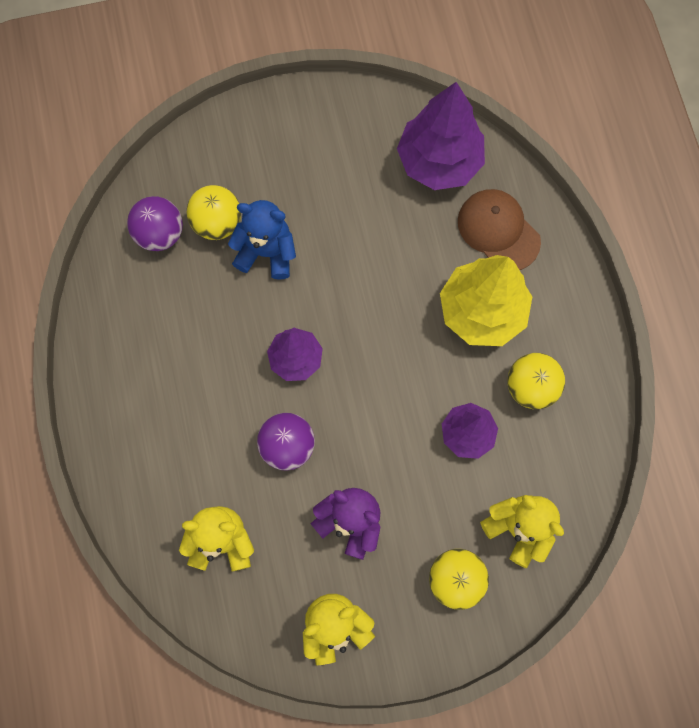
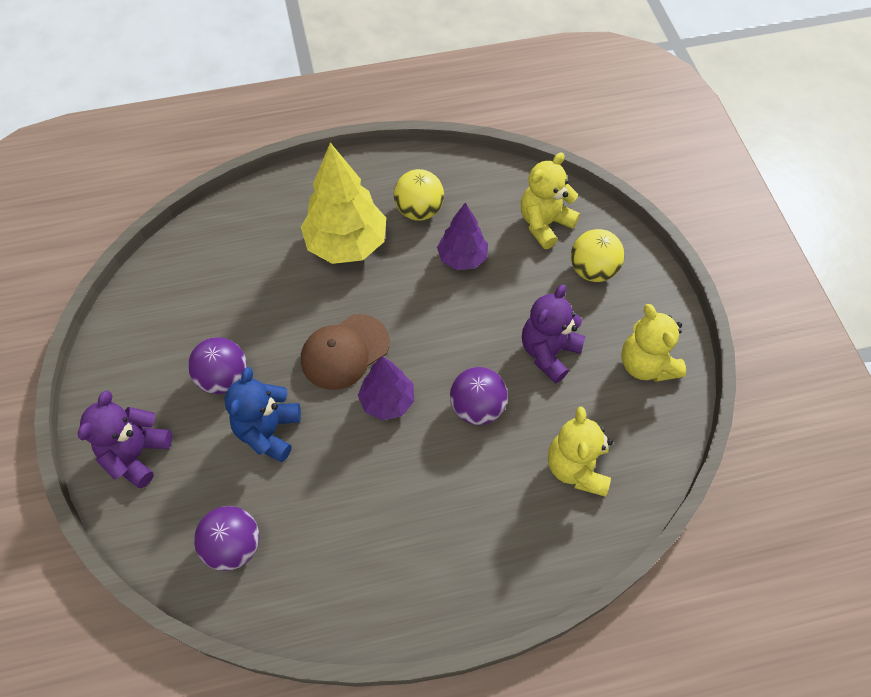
camera: 90 degrees left, 15 degrees down
(217, 223) = (228, 483): yellow ball -> none
(247, 143) = (136, 454): none -> purple teddy bear
(322, 207) = (224, 378): none -> purple ball
(439, 161) = (189, 274): purple tree -> none
(498, 230) = (268, 229): brown cap -> brown cap (344, 352)

